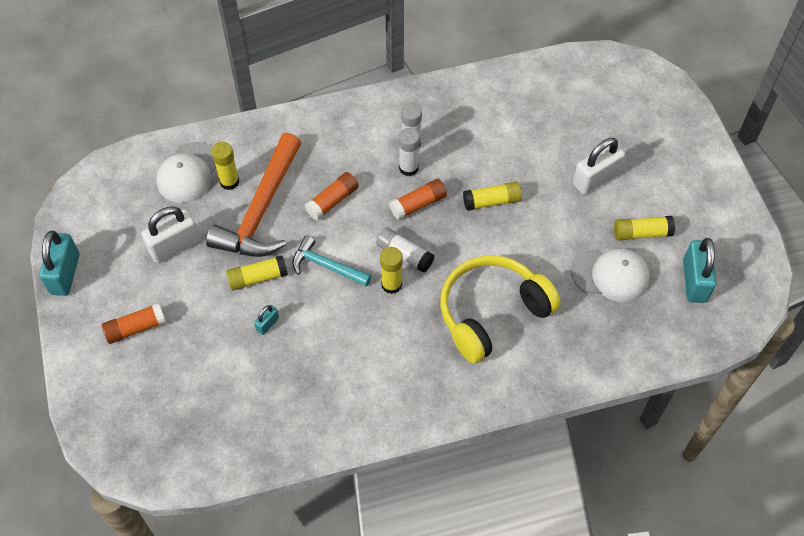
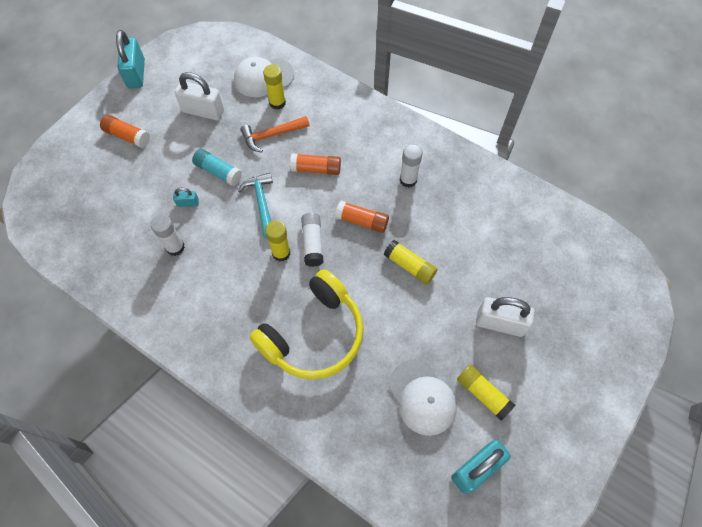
camera: 50 degrees right, 5 degrees up
(65, 274) = (136, 74): turquoise padlock -> turquoise padlock turned 60 degrees counterclockwise
(258, 278) = (218, 172): yellow glue stick -> turquoise glue stick
(261, 210) = (272, 135): orange hammer -> orange hammer, size x0.54
(408, 168) = (386, 193): white glue stick -> white glue stick (175, 247)
(491, 313) = (314, 335): yellow headphones -> yellow headphones turned 120 degrees clockwise

